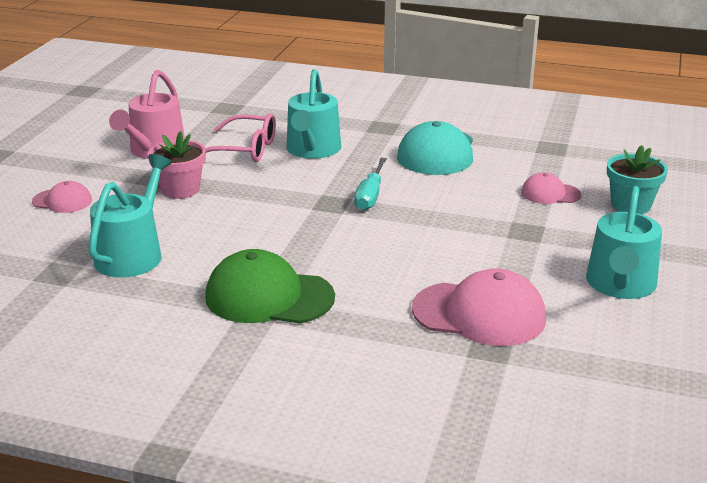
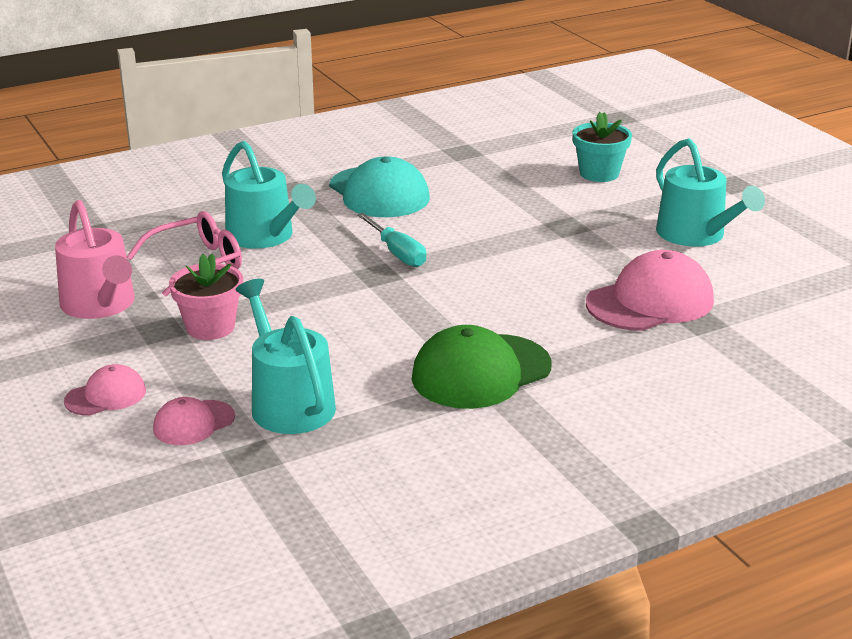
camera: 45 degrees left, 0 degrees up
(550, 193) = (530, 189): pink cap -> pink cap (193, 423)

